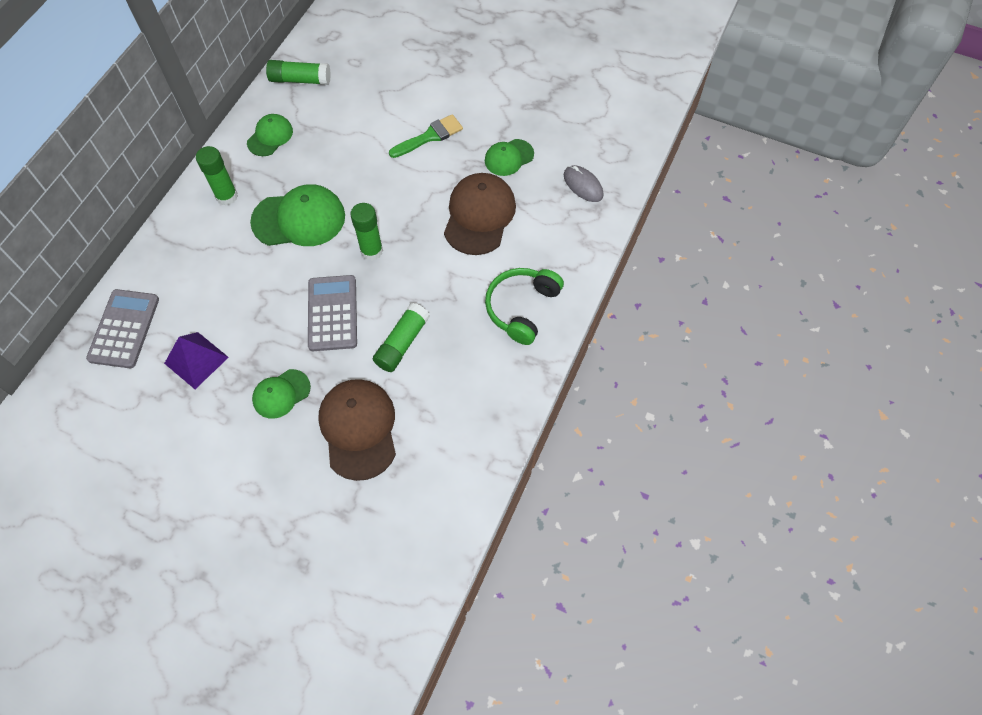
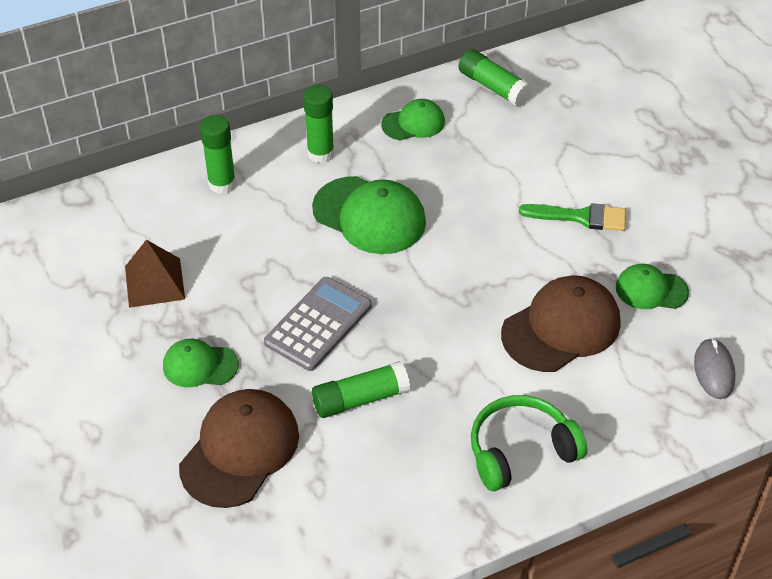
camera: 40 degrees right, 15 degrees down
(124, 329) = (120, 214): grey calculator -> none
(196, 360) = (154, 282): purple pyramid -> brown pyramid
(371, 251) = (413, 290): green glue stick -> green glue stick (222, 184)

